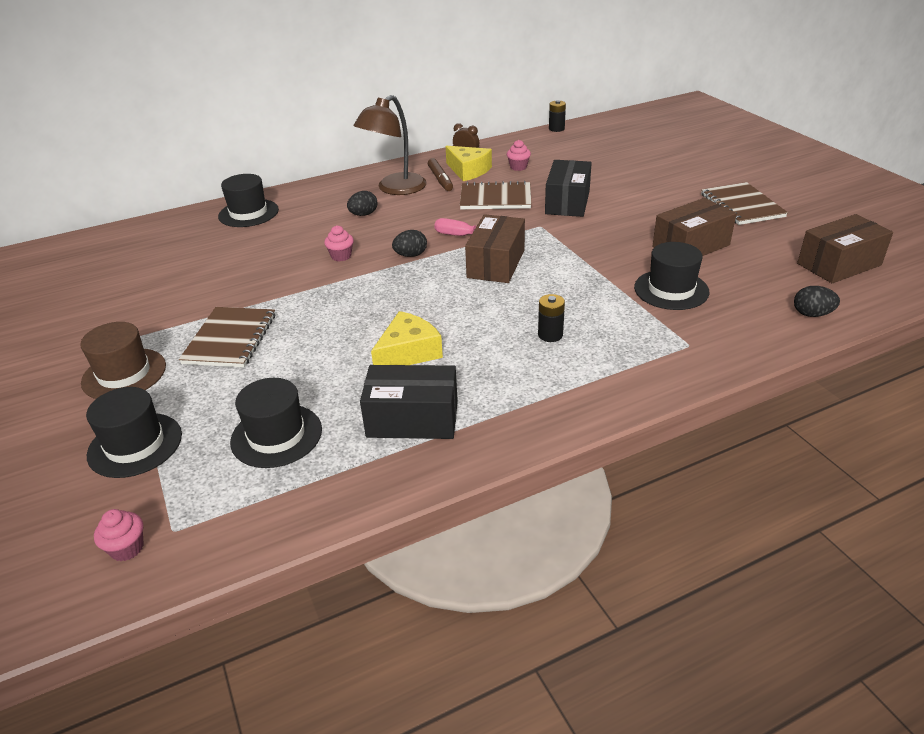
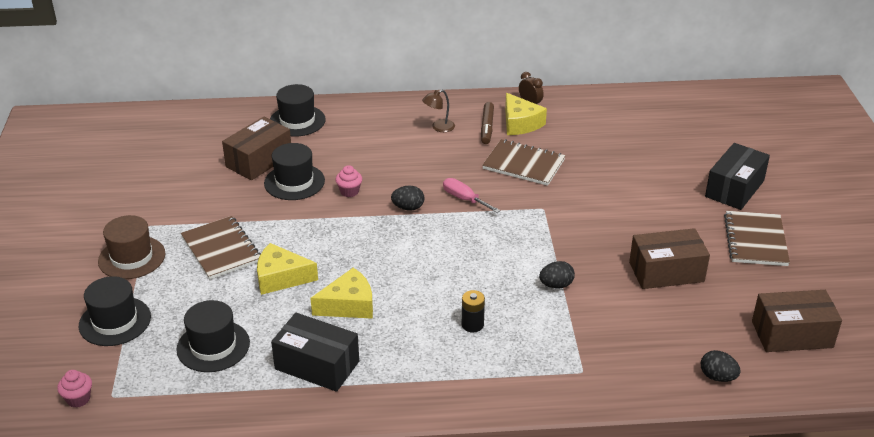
camera: 20 degrees right, 0 degrees up
(230, 339) = (221, 249): brown notebook -> brown notebook turned 60 degrees counterclockwise
(316, 347) = (281, 277): none -> yellow cheese
(363, 214) = (394, 150): black egg -> black egg (556, 285)
(395, 189) = (438, 127): brown lamp -> brown lamp, size x0.48
(496, 264) = (475, 239): brown box -> brown box (259, 161)
(518, 167) = (570, 132): pink cupcake -> none
(556, 129) = (643, 91): black battery -> none
(567, 202) = (587, 188): black box -> black box (734, 188)
(671, 290) = (610, 313): black hat -> black hat (294, 182)

